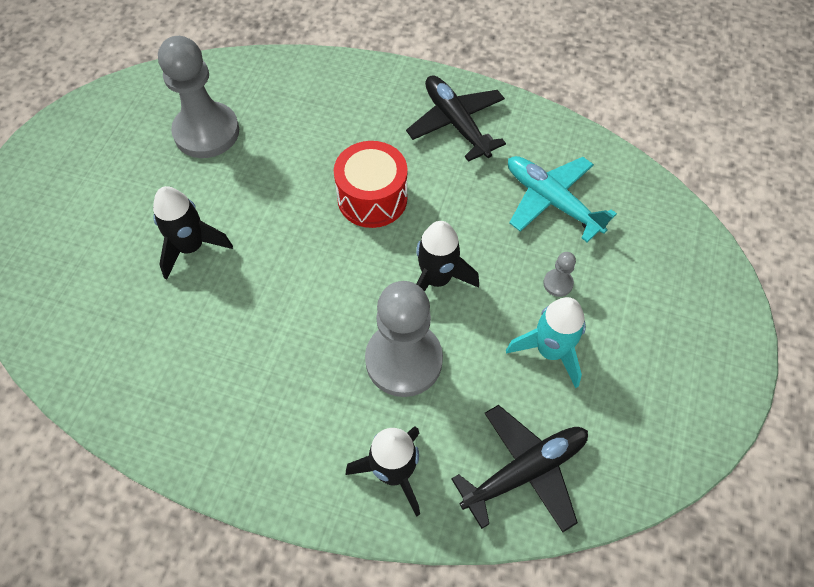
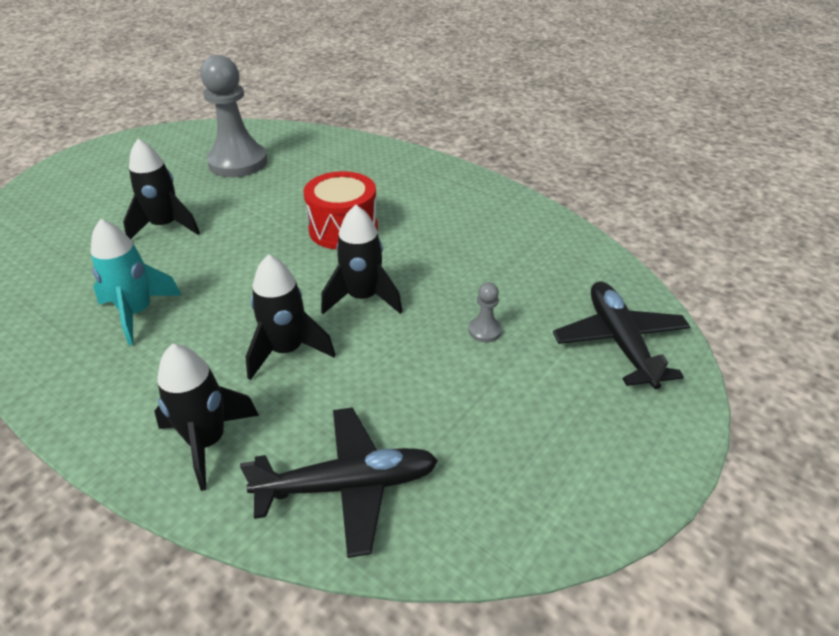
camera: 20 degrees right, 20 degrees down
(404, 360) = (287, 351): grey pawn -> black rocket
(456, 123) = (453, 197): black plane -> black plane (619, 341)
(550, 351) = (443, 384): turquoise rocket -> turquoise rocket (137, 313)
(551, 201) = (514, 267): turquoise plane -> none

